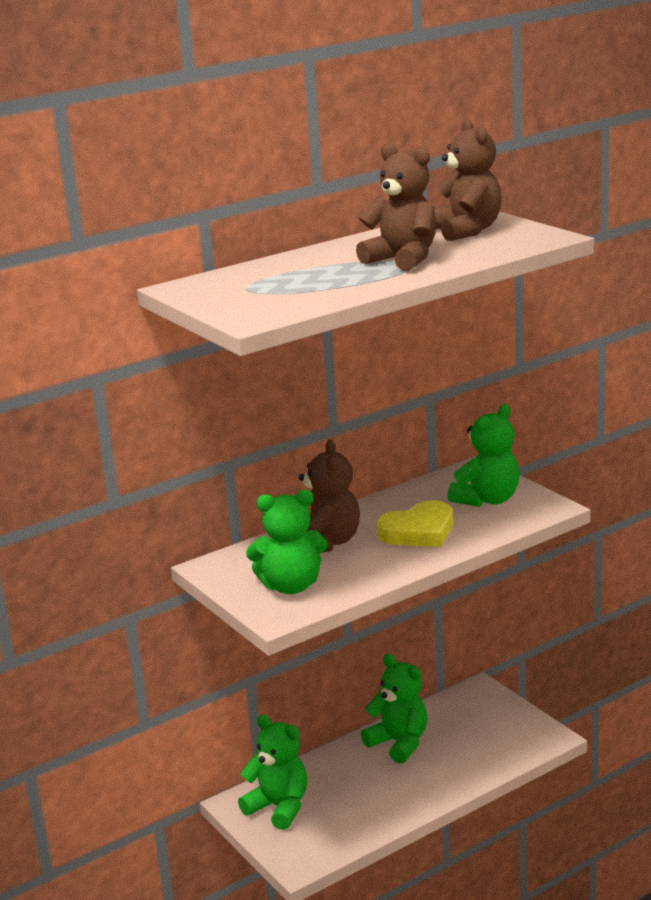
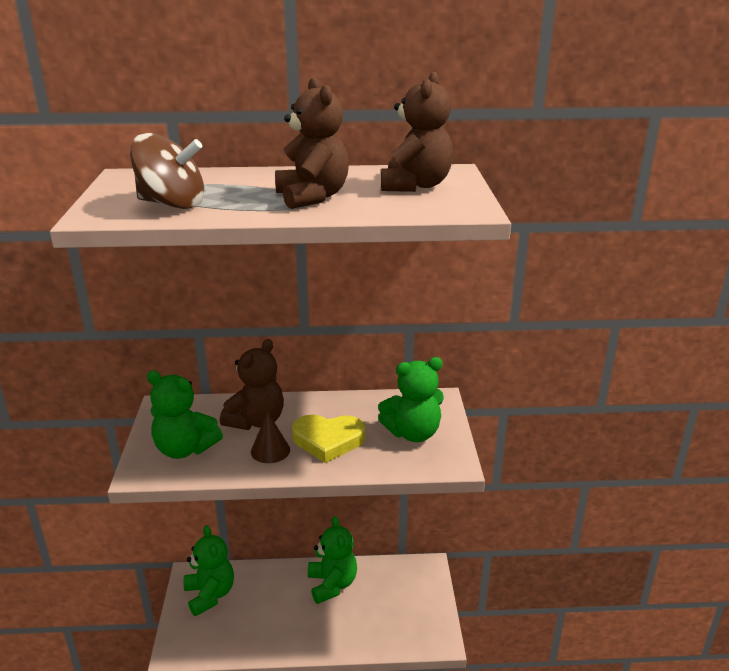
camera: 30 degrees right, 5 degrees up
(295, 294) = (172, 204): none -> brown spinning top
(376, 557) = (270, 450): none -> brown cone

